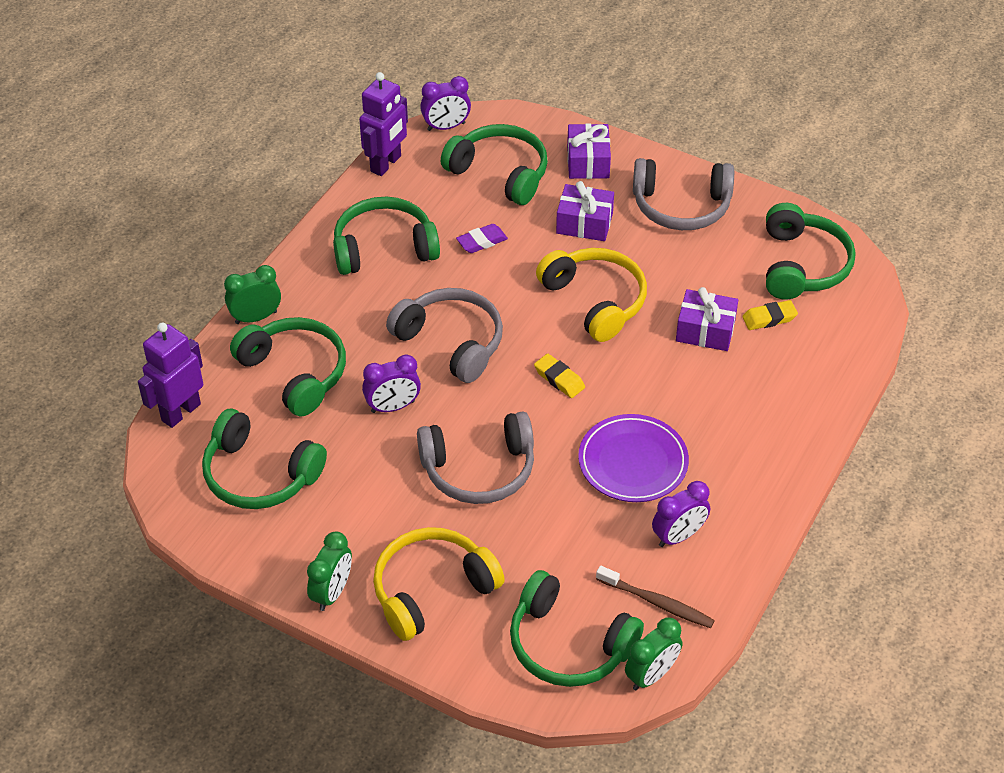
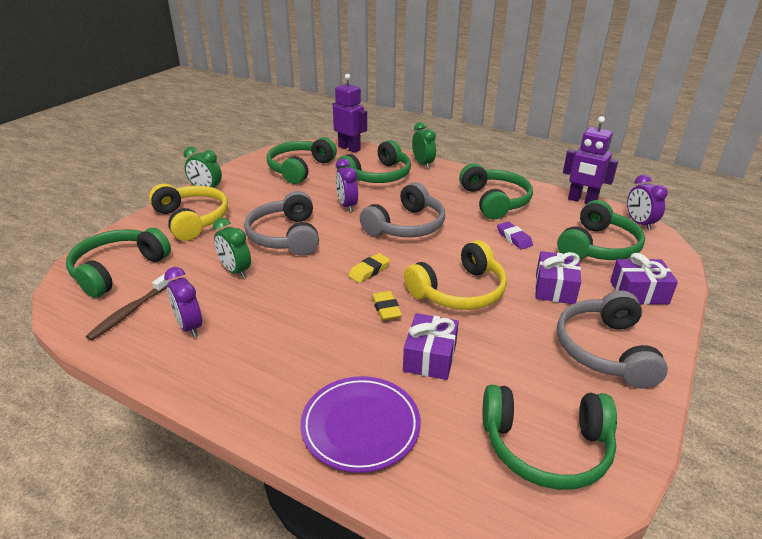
camera: 90 degrees right, 15 degrees down
(633, 462) = (275, 305): purple plate -> purple plate (360, 426)
(651, 675) = (66, 306): green clock -> green clock (235, 271)
(769, 318) = (453, 408): yellow eraser -> yellow eraser (386, 309)

